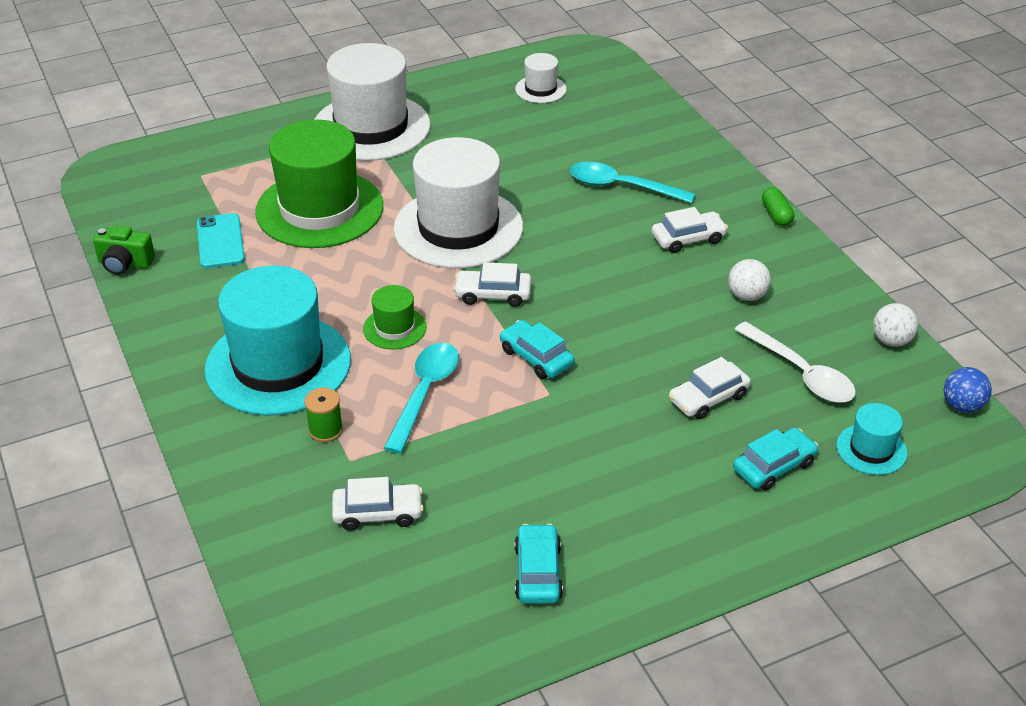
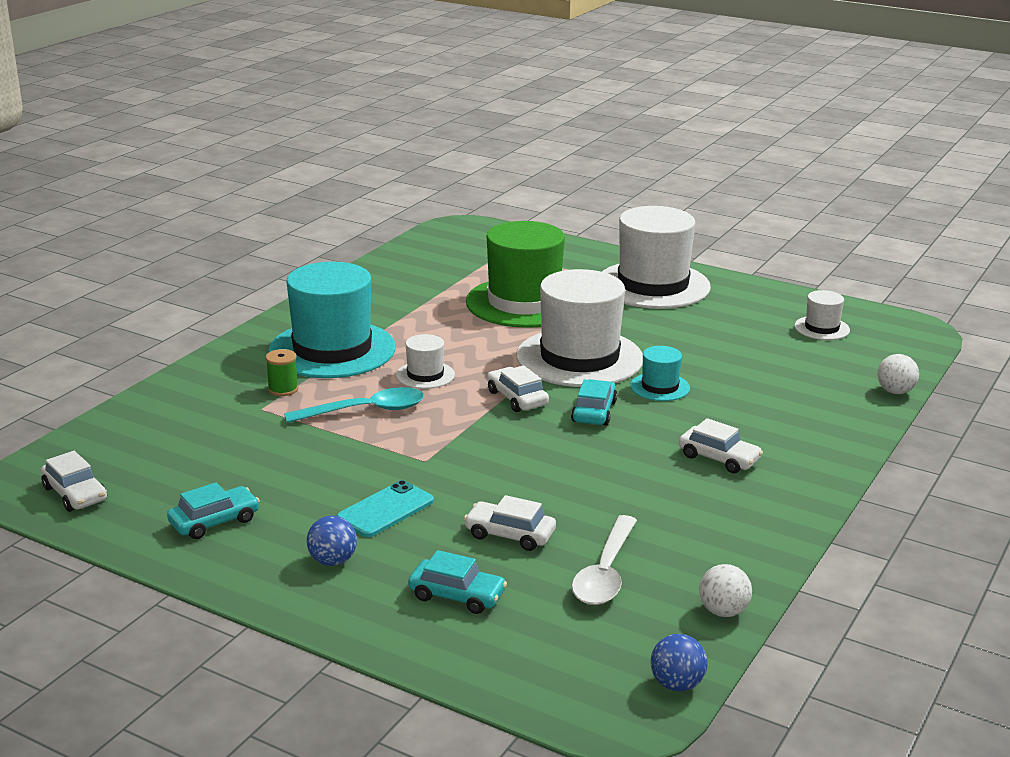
camera: 55 degrees right, 15 degrees down
(125, 263) = (373, 266): green camera -> none
(220, 241) = (438, 285): turquoise phone -> turquoise phone (385, 510)
(378, 513) = (217, 437): white car -> white car (75, 494)
(394, 328) = (425, 375): green hat -> white hat
(536, 357) = (463, 440): turquoise car -> turquoise car (594, 412)
(622, 187) = (744, 405): turquoise spoon -> none
(667, 519) = (332, 561): none -> blue ball
(747, 296) = (679, 512): white ball -> white ball (895, 391)
(776, 215) = (826, 491): green capsule -> none
(871, 449) = (542, 644): turquoise hat -> turquoise hat (660, 387)

